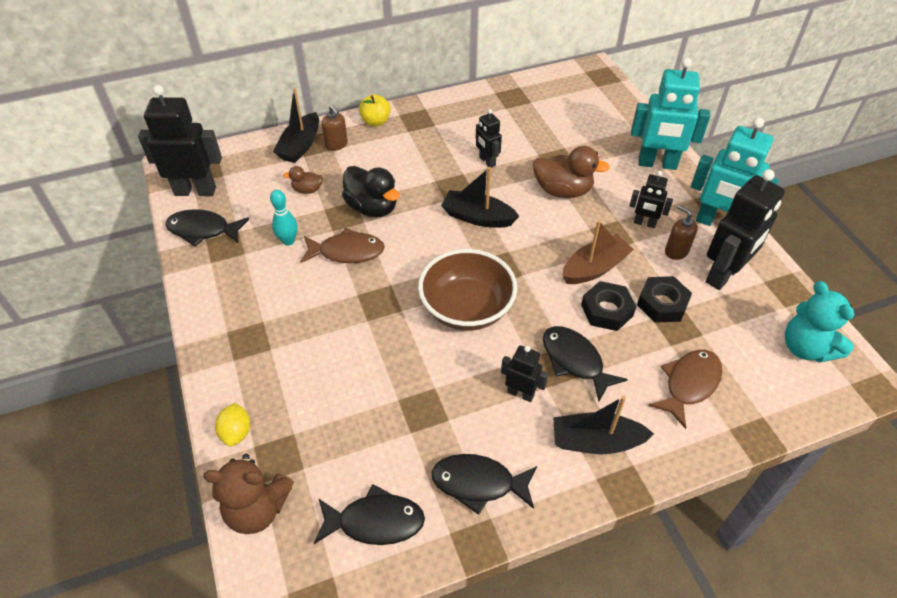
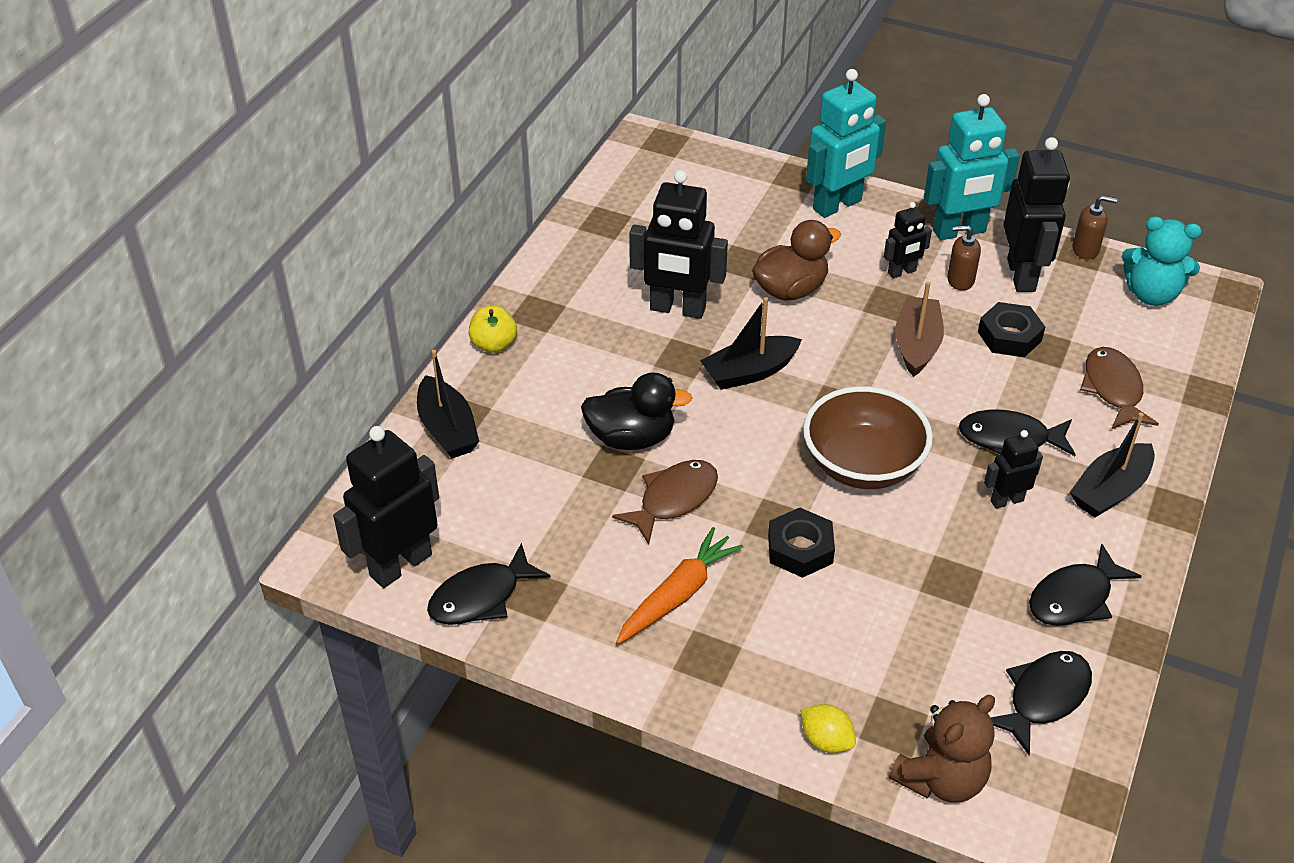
camera: 45 degrees left, 5 degrees down
(281, 299) = (678, 594): none -> orange carrot
(288, 241) = (595, 535): turquoise bowling pin -> none
(307, 190) = (532, 470): brown duck -> none
(336, 144) = (488, 399): brown soap dispenser -> brown soap dispenser (1085, 250)
(487, 161) = (677, 309): black robot -> black robot, size x1.89
(607, 310) = (976, 375): black nut -> black nut (800, 549)

